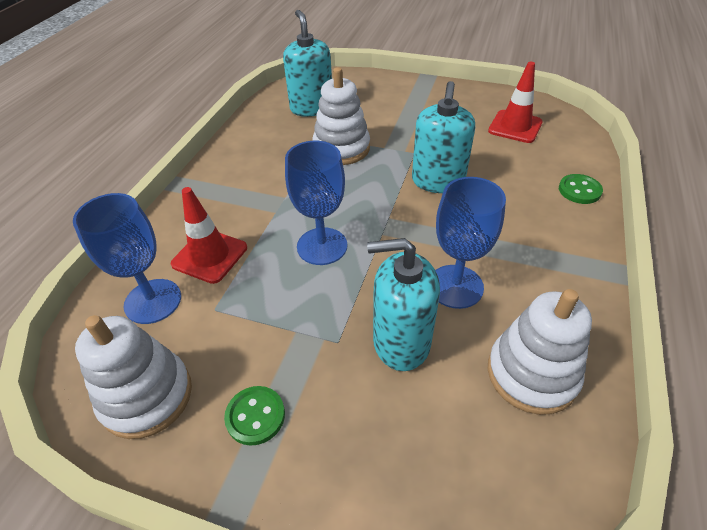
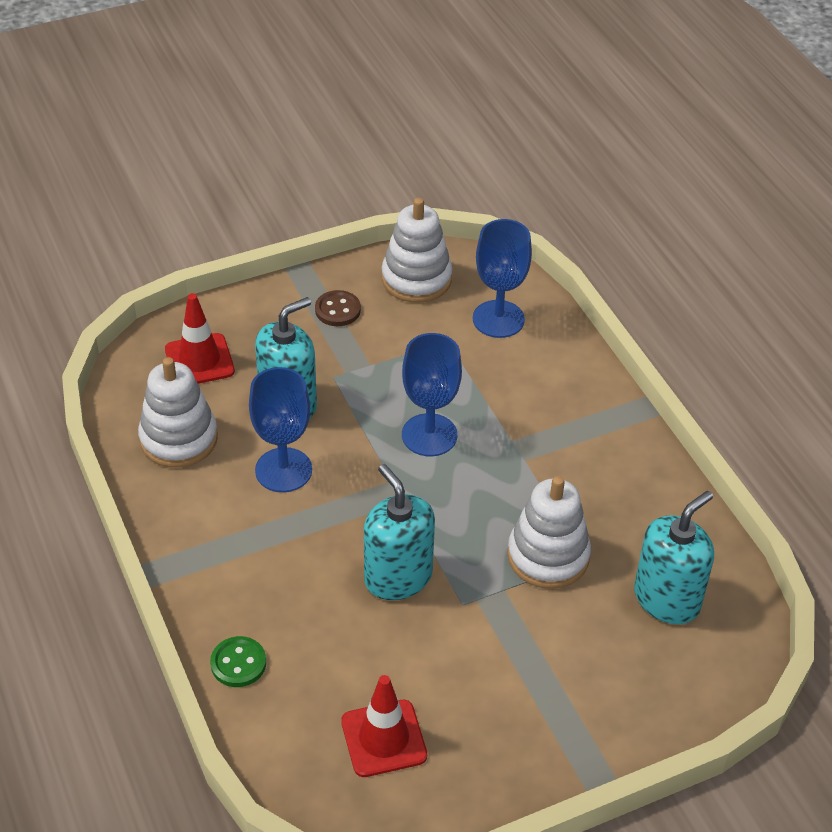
camera: 135 degrees right, 0 degrees up
(210, 256) = (508, 370): red traffic cone -> red traffic cone (199, 360)
(255, 416) = (337, 310): green button -> brown button
(311, 108) = (667, 599): turquoise soap dispenser -> turquoise soap dispenser turned 75 degrees counterclockwise

